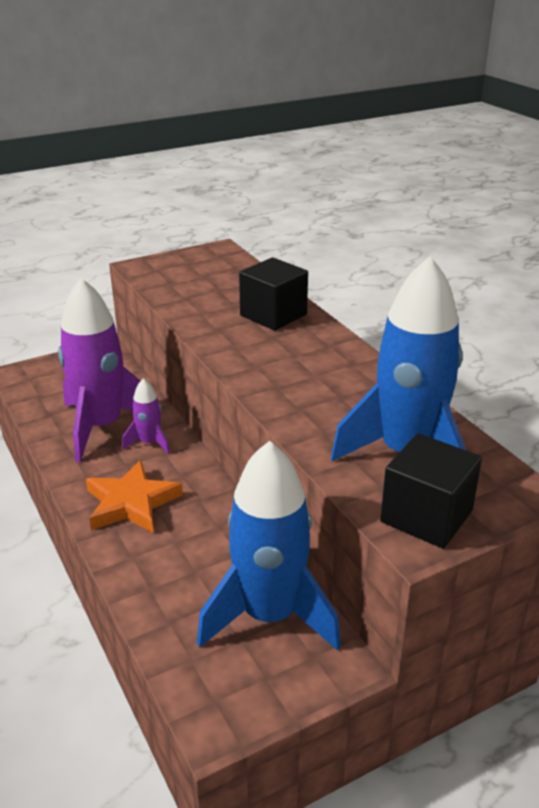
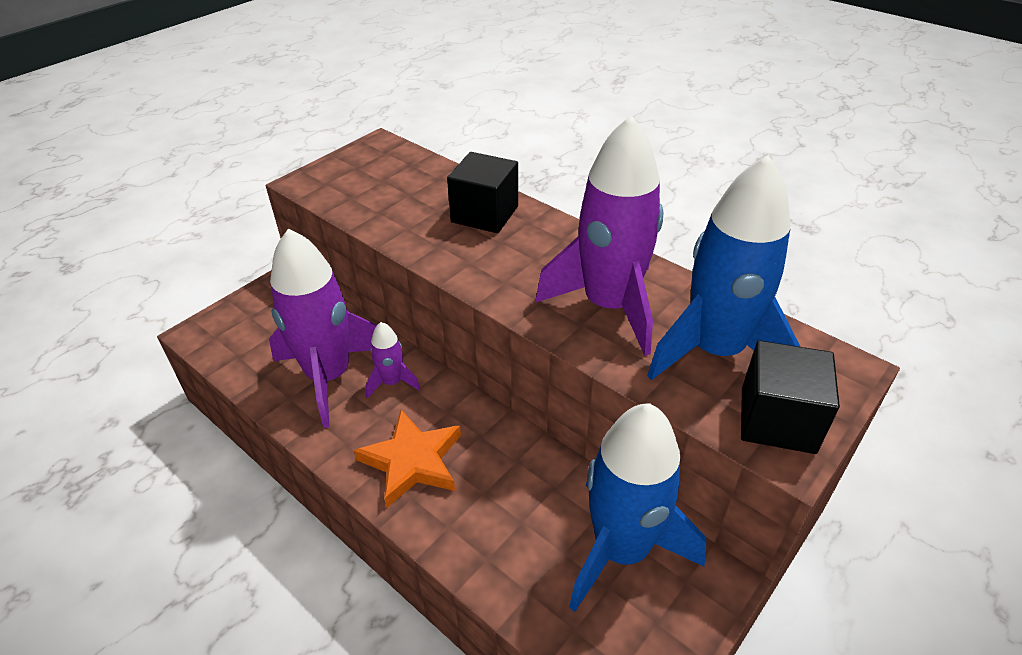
camera: 20 degrees left, 10 degrees up
(334, 401) = (609, 306): none -> purple rocket

